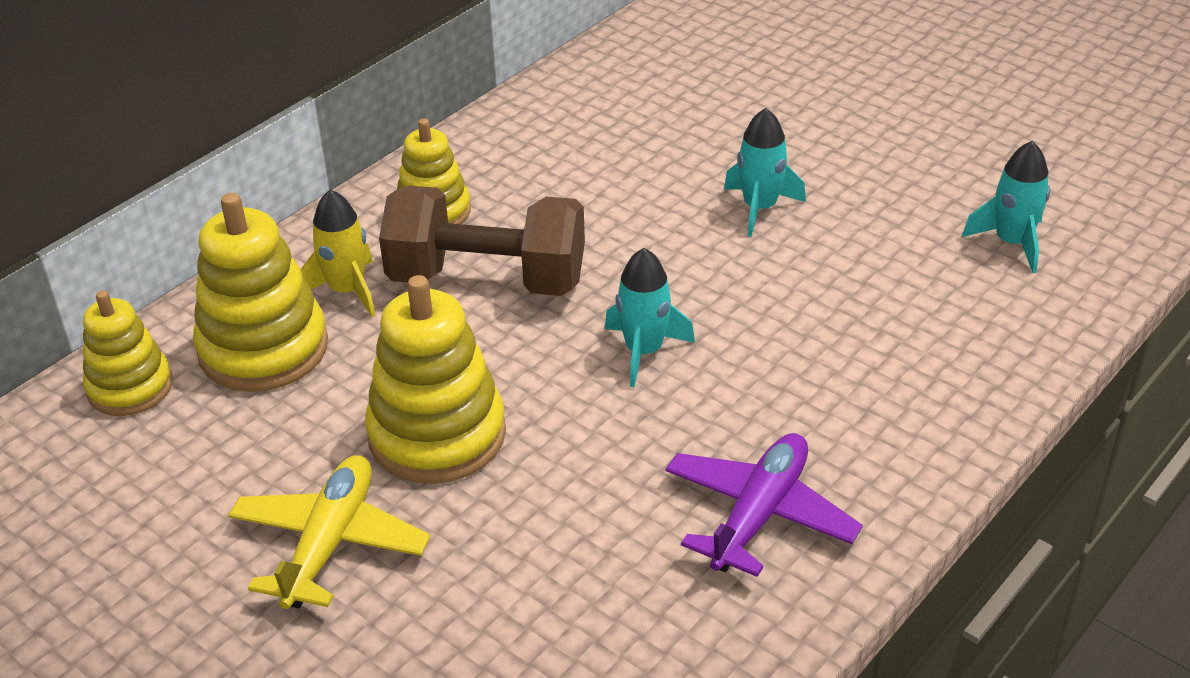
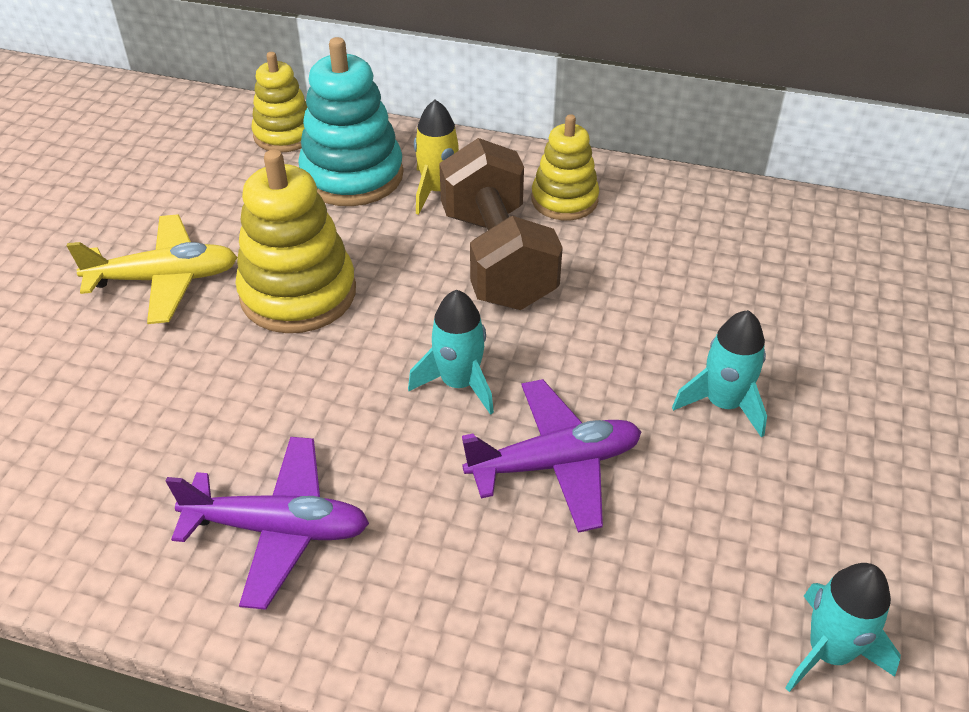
camera: 65 degrees right, 5 degrees up
(263, 349) = (352, 175): yellow stacking toy -> turquoise stacking toy
(774, 320) = (554, 464): none -> purple plane

